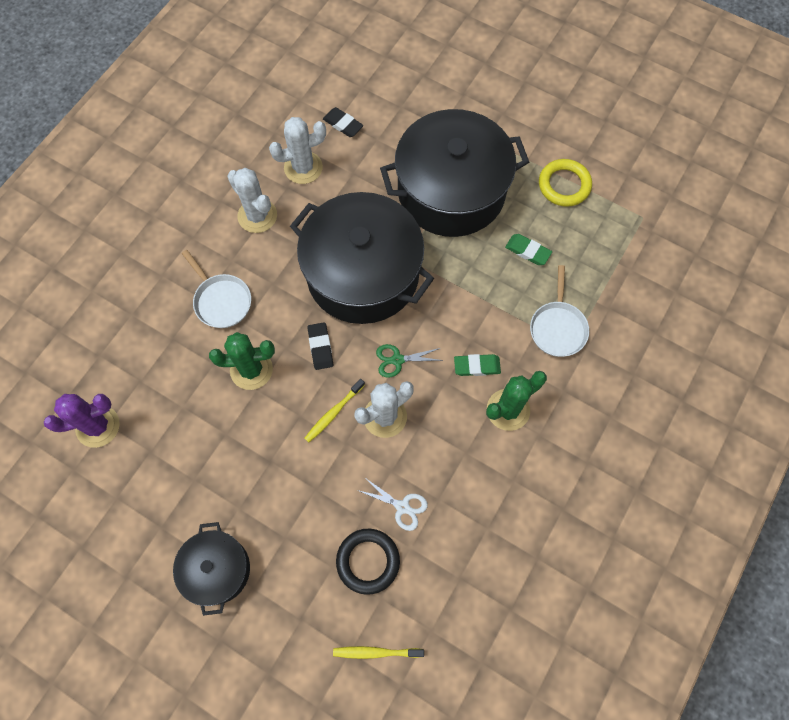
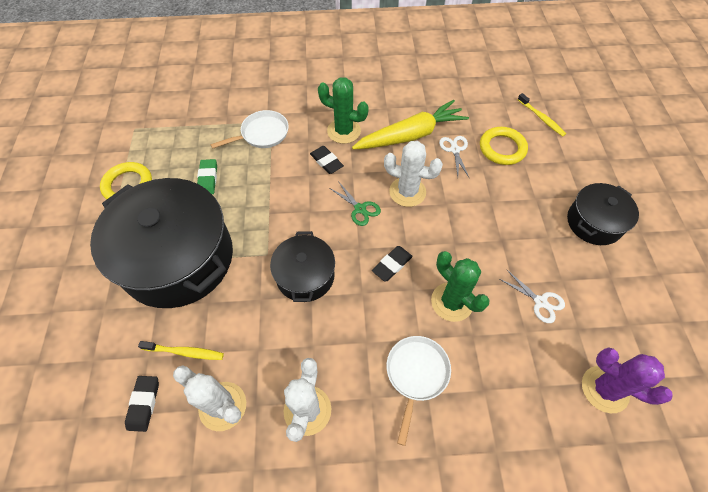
camera: 125 degrees left, 10 degrees down
(193, 441) = (540, 302): none -> white scissors
(333, 413) = (433, 223): yellow toothbrush -> yellow toothbrush (185, 352)
(363, 274) = (305, 276): black pot -> black pot, size x0.52
(368, 561) = (502, 148): black ring -> yellow ring
(455, 475) = (410, 135): none -> yellow carrot
(477, 366) = (326, 161): green eraser -> black eraser

